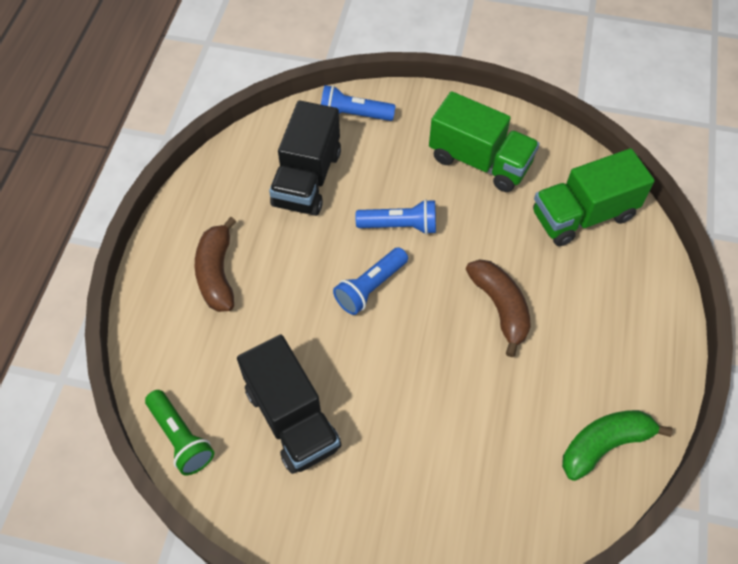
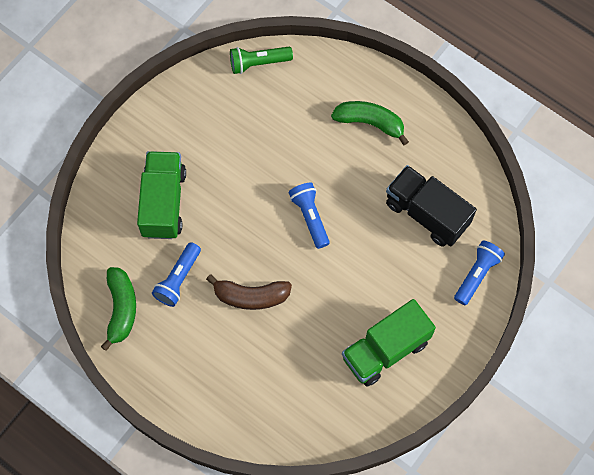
camera: 115 degrees right, 10 degrees up
(217, 273) = (370, 123): brown banana -> green banana
(292, 418) = (238, 130): black truck -> none
(400, 226) = (352, 261): blue flashlight -> blue flashlight (178, 279)
(583, 215) = (297, 401): green truck -> green truck (163, 203)

